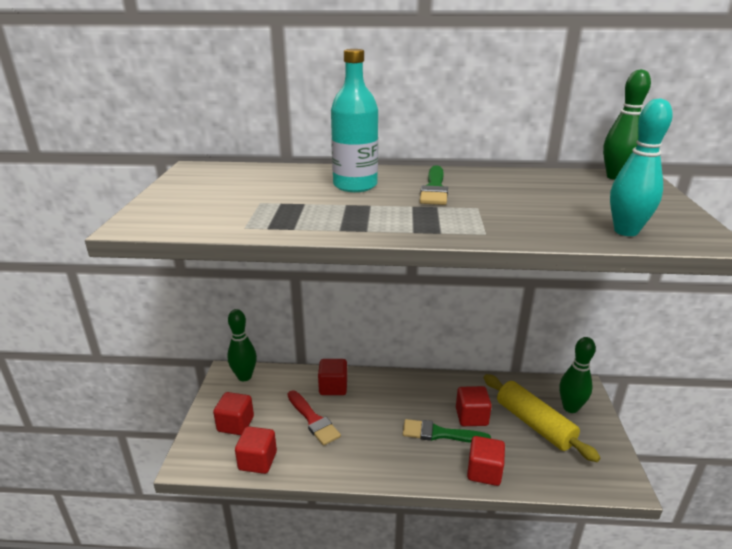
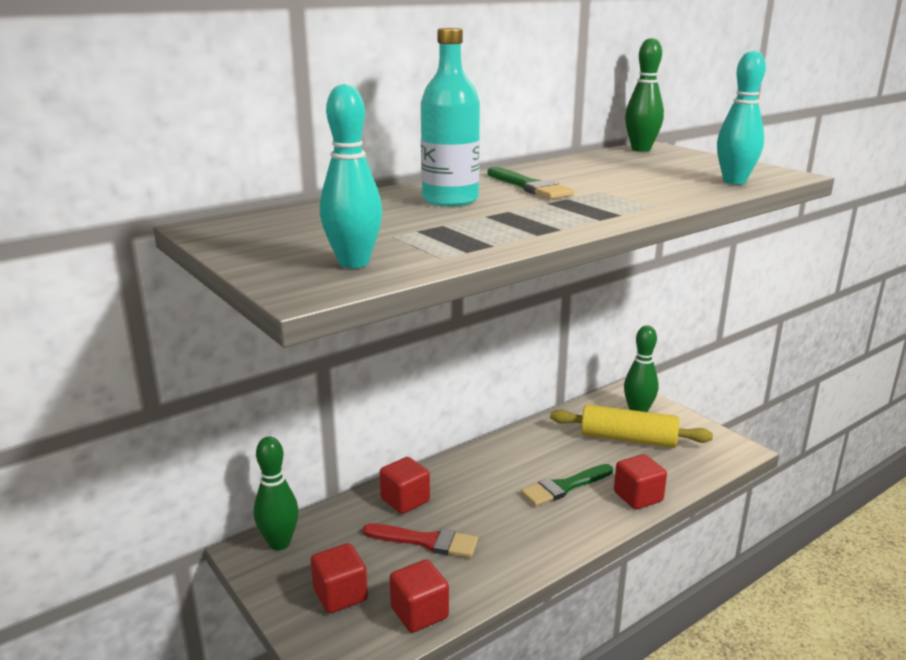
camera: 40 degrees left, 5 degrees down
(195, 215) = (353, 263): none -> turquoise bowling pin
(471, 417) = (572, 459): red cube -> none

